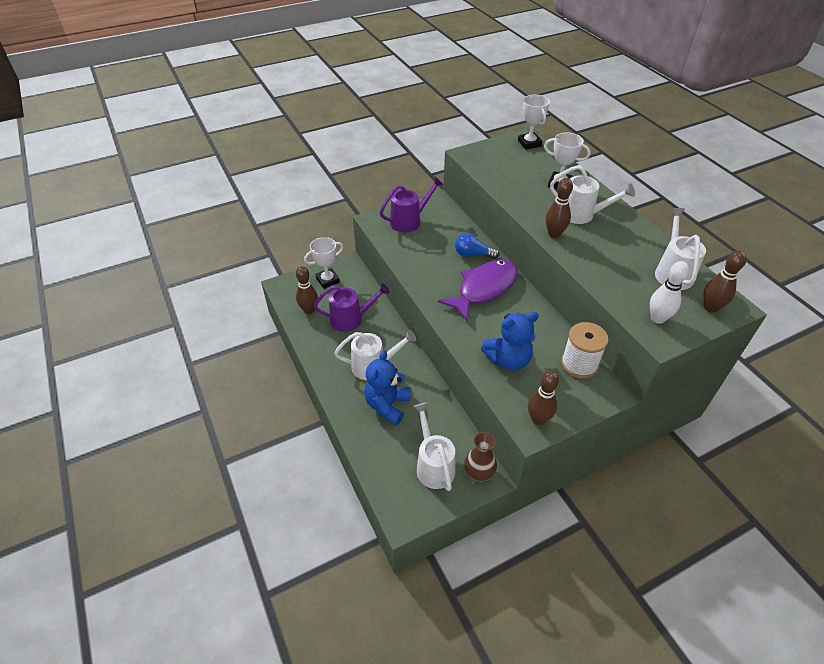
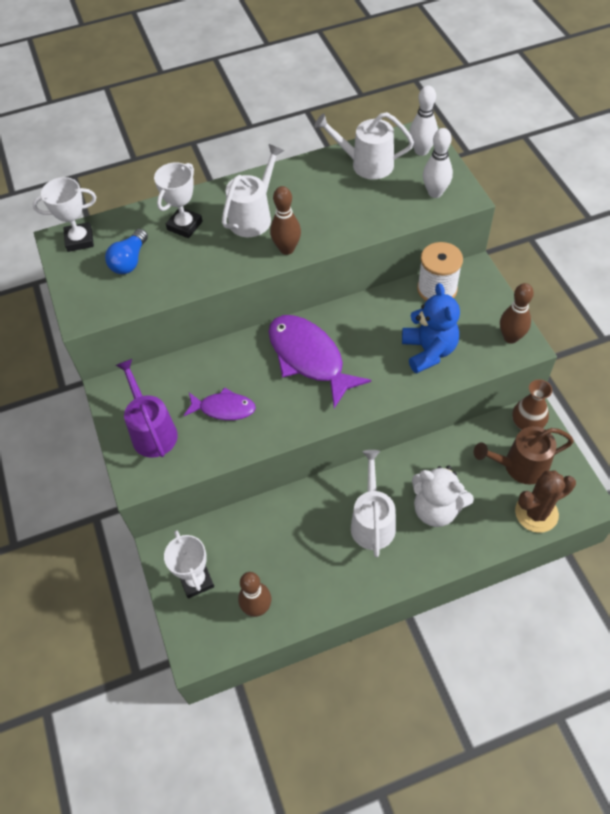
camera: 80 degrees left, 10 degrees up
(351, 319) = (284, 548): purple watering can -> none
(387, 405) = (436, 509): blue teddy bear -> white teddy bear
(389, 476) = (536, 513): none -> brown cactus
(431, 250) = (224, 408): none -> purple fish
(433, 465) = (519, 466): white watering can -> brown watering can
(473, 254) = (242, 361): blue light bulb -> blue light bulb (130, 261)
(710, 308) = (421, 151): brown bowling pin -> white bowling pin

